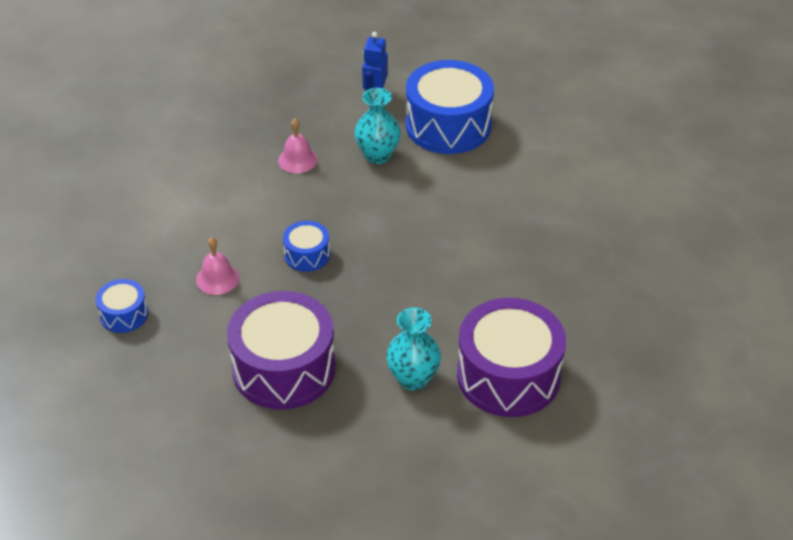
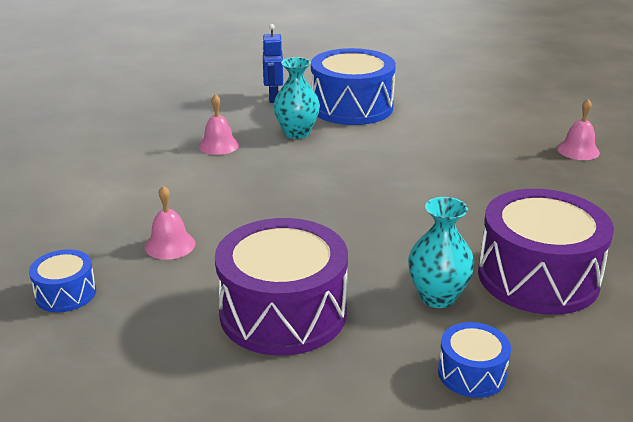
camera: 15 degrees left, 15 degrees down
(307, 255) = (262, 212): blue drum -> blue drum (471, 373)
(643, 230) = (578, 150): none -> pink bell

